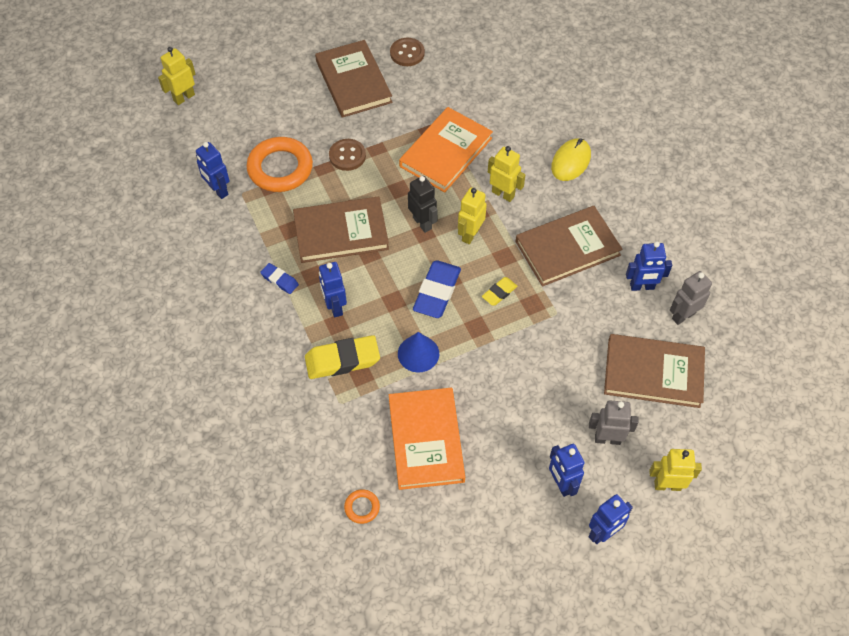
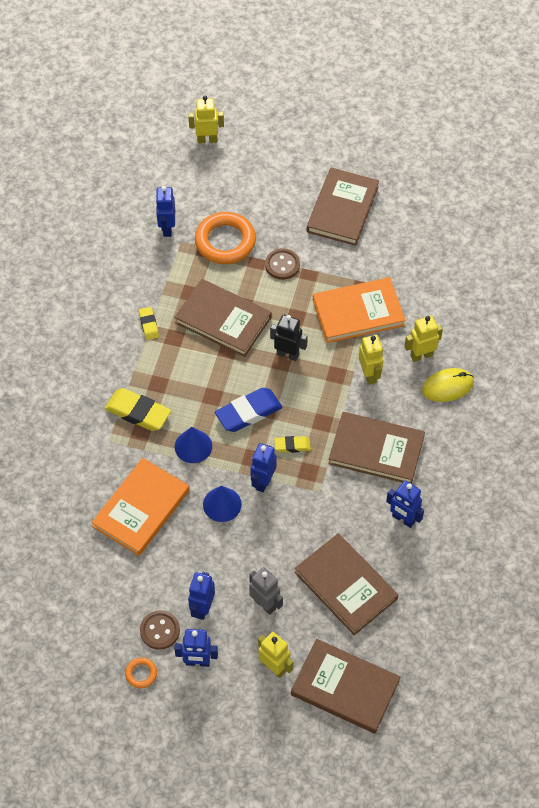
camera: 40 degrees right, 0 degrees up
(279, 280) = (148, 325): blue eraser -> yellow eraser
(335, 307) = (168, 371): blue robot -> blue robot (263, 482)
(362, 507) = (58, 520): orange ring -> orange ring (141, 674)
(407, 53) = (406, 213): brown button -> brown button (160, 630)
(422, 223) = (288, 354): black robot -> black robot turned 75 degrees counterclockwise
(470, 234) = (314, 388): yellow robot -> yellow robot (421, 355)
(490, 383) = (222, 504): none -> blue cone
(683, 316) = (412, 563): grey robot -> none
(736, 456) = (345, 688): none -> brown book

